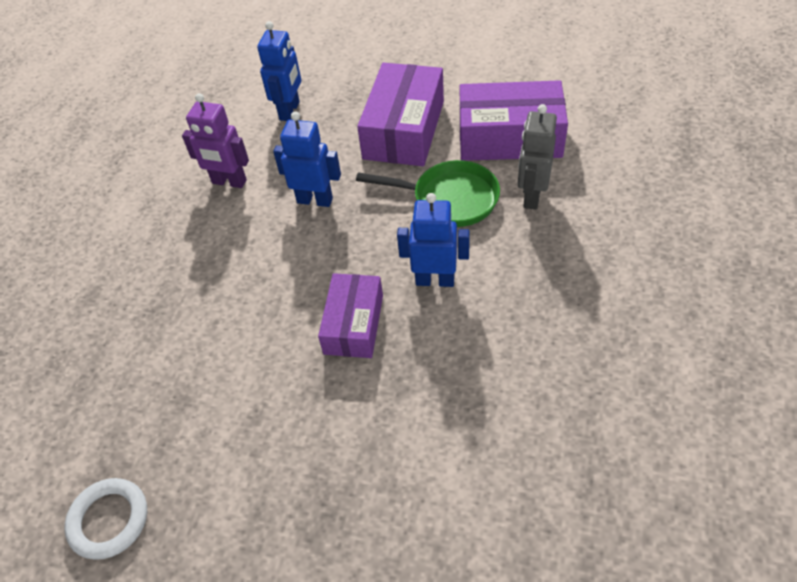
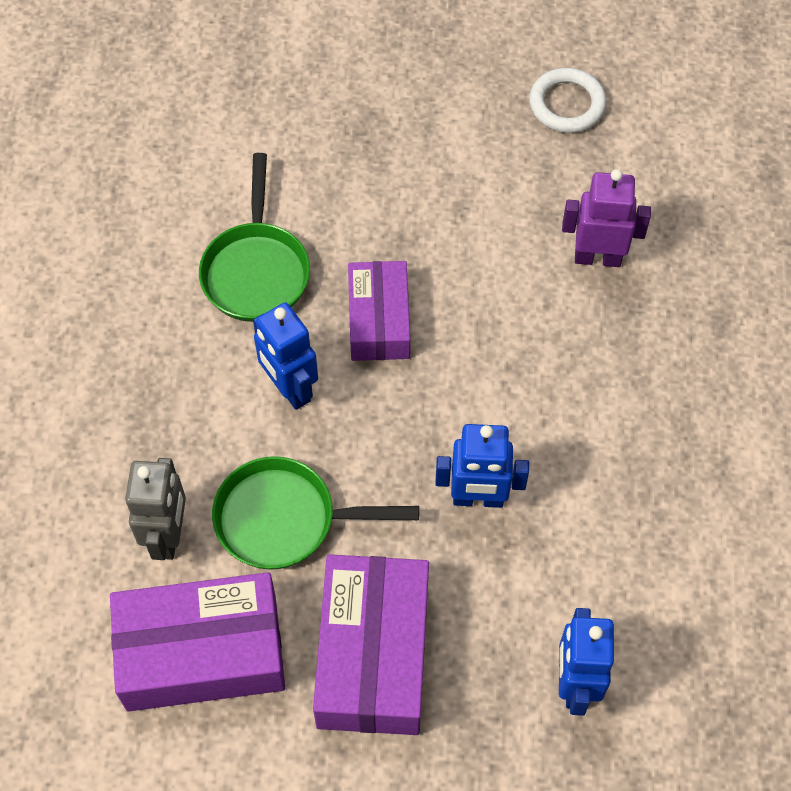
camera: 165 degrees right, 10 degrees up
(229, 182) = (617, 520): purple robot -> purple robot (597, 257)
(435, 280) = (289, 388): blue robot -> blue robot turned 60 degrees clockwise
(452, 379) = (256, 270): none -> green pan

